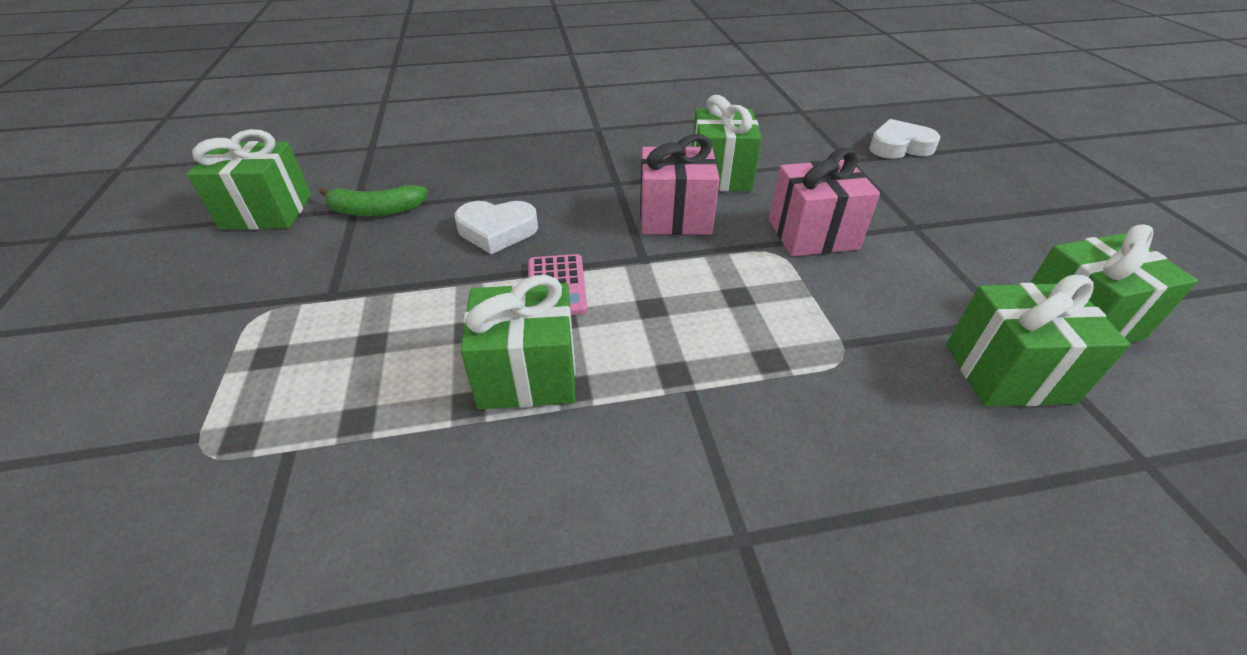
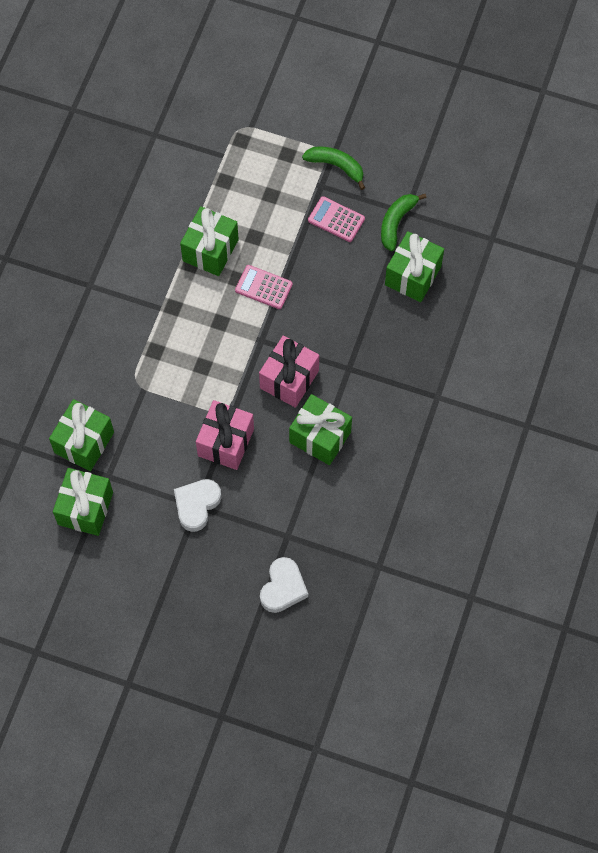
camera: 120 degrees right, 25 degrees up
(267, 212) = (429, 166): green gift -> green gift (413, 275)
(285, 291) = (336, 166): none -> green banana
(393, 259) = (336, 219): none -> pink calculator
(497, 231) = (333, 278): white heart -> white heart (196, 505)

